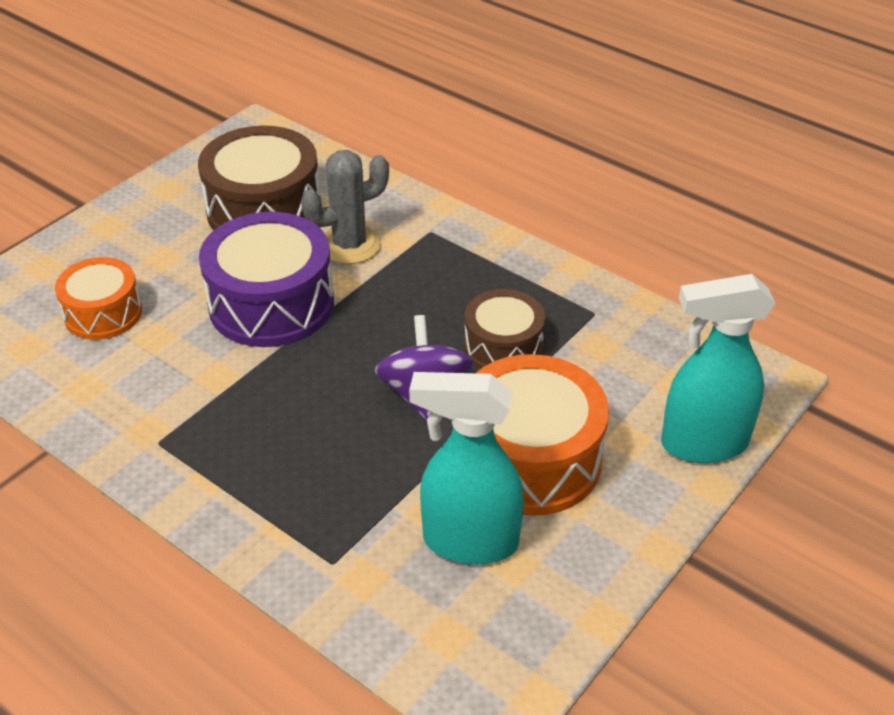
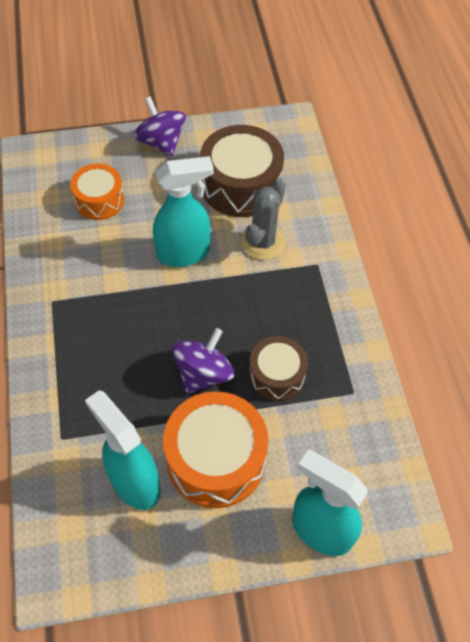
camera: 40 degrees right, 15 degrees up
(119, 220) = (161, 142): none -> purple spinning top
(271, 304) = (184, 253): purple drum -> turquoise spray bottle
(349, 245) = (263, 242): grey cactus -> grey cactus turned 75 degrees counterclockwise

